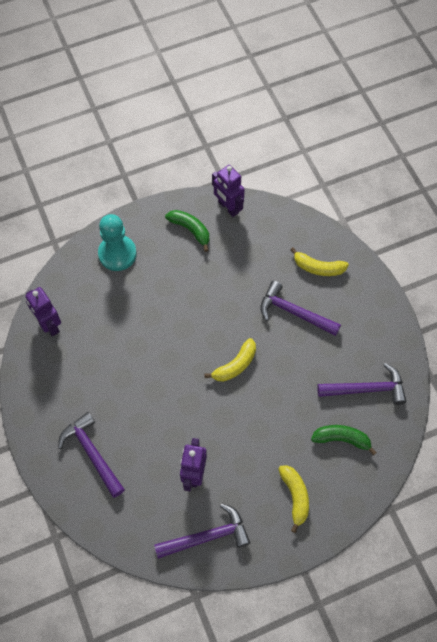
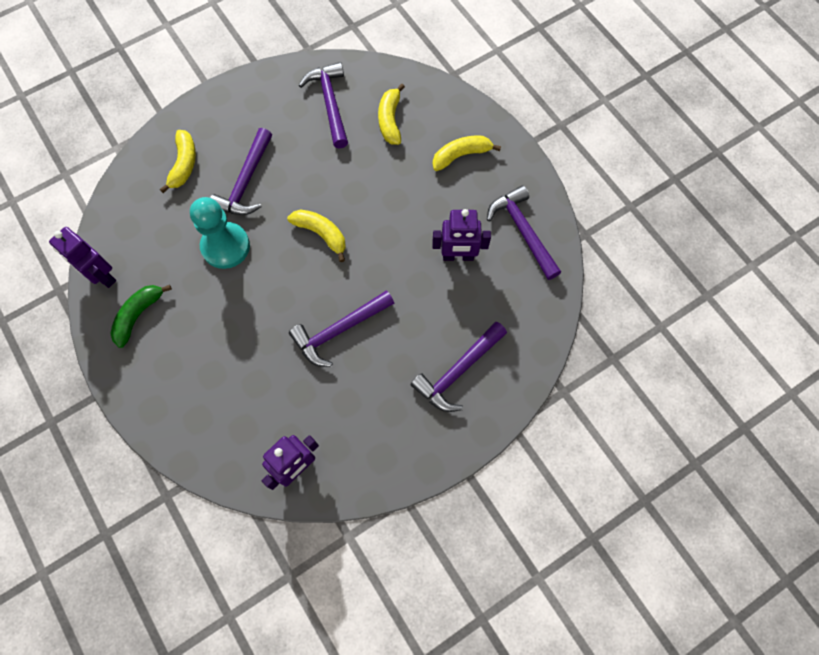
camera: 100 degrees left, 5 degrees up
(117, 254) = (181, 401): turquoise pawn -> turquoise pawn (225, 246)
(147, 367) = (339, 331): none -> purple hammer
(228, 207) = (102, 275): purple robot -> purple robot turned 90 degrees clockwise
(342, 439) = (390, 120): green banana -> yellow banana

